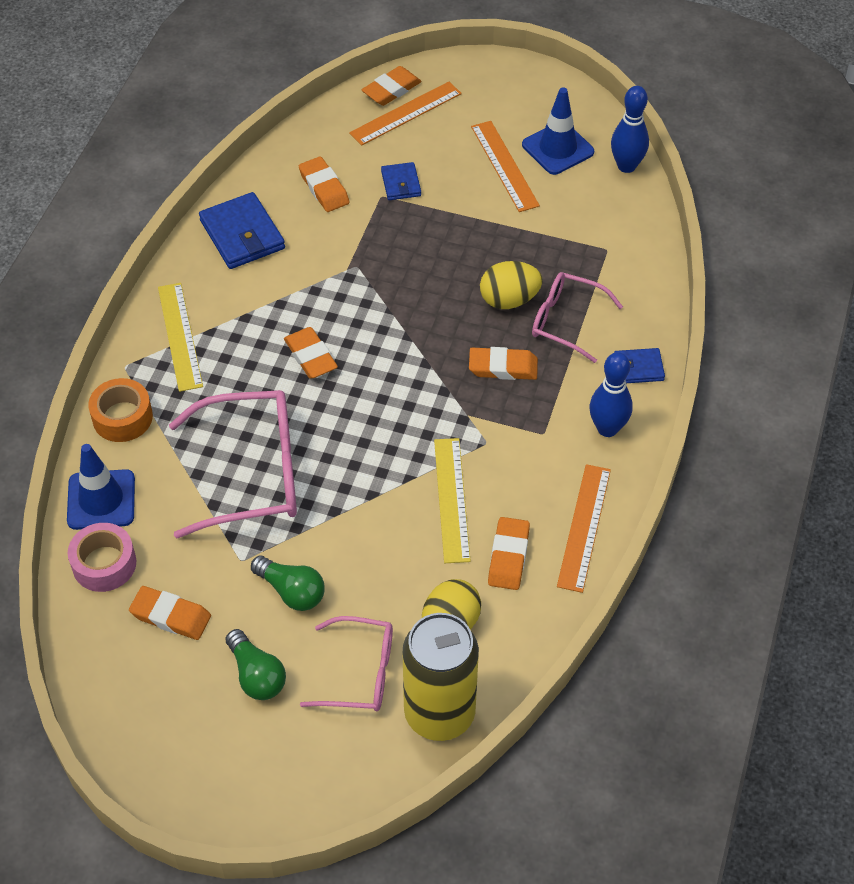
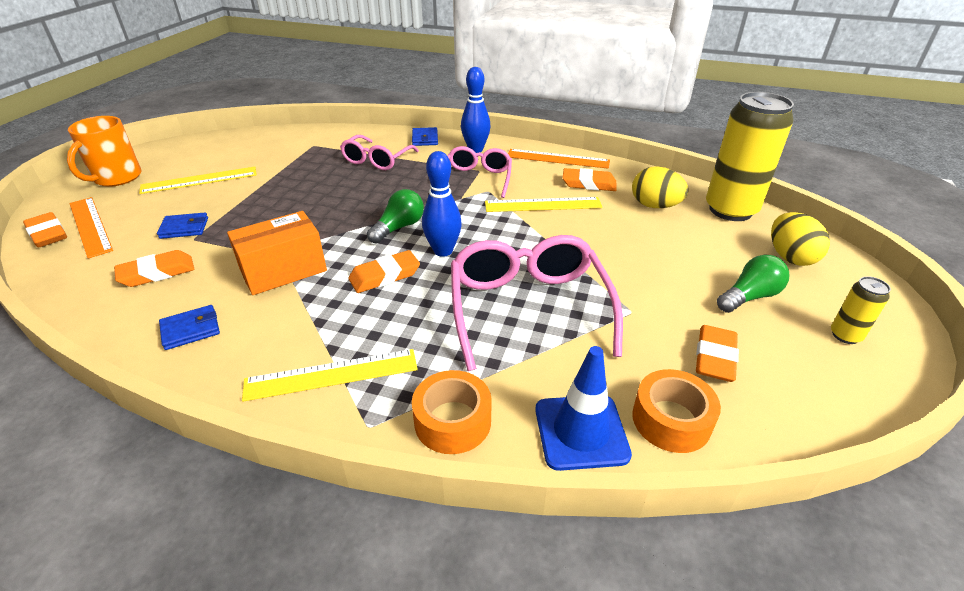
camera: 90 degrees left, 15 degrees down
(104, 564) = (671, 420): pink tape -> orange tape
(189, 744) = (845, 335): none -> yellow can
(242, 235) = (191, 330): blue wallet -> blue wallet, size x0.57
(291, 591) = (655, 280): green light bulb -> green light bulb (399, 227)
(323, 277) = (283, 271): none -> orange box
(360, 673) = (716, 243): pink glasses -> pink glasses (477, 179)
(503, 367) = (416, 183): orange eraser -> none
(504, 166) = (199, 180): orange ruler -> yellow ruler
(507, 96) = (116, 178): none -> orange mug
(509, 300) = (348, 180): yellow egg -> yellow egg (790, 257)
(558, 148) = (197, 159): blue traffic cone -> none
(626, 166) = (235, 136): blue bowling pin -> blue bowling pin (443, 251)

